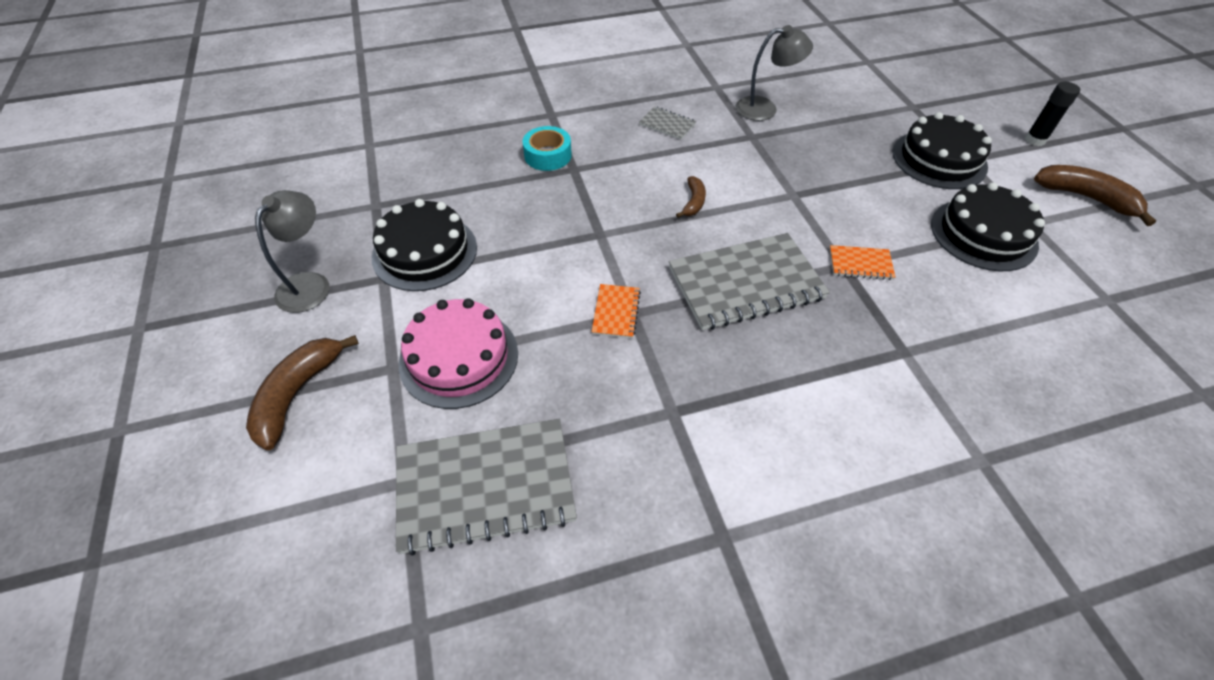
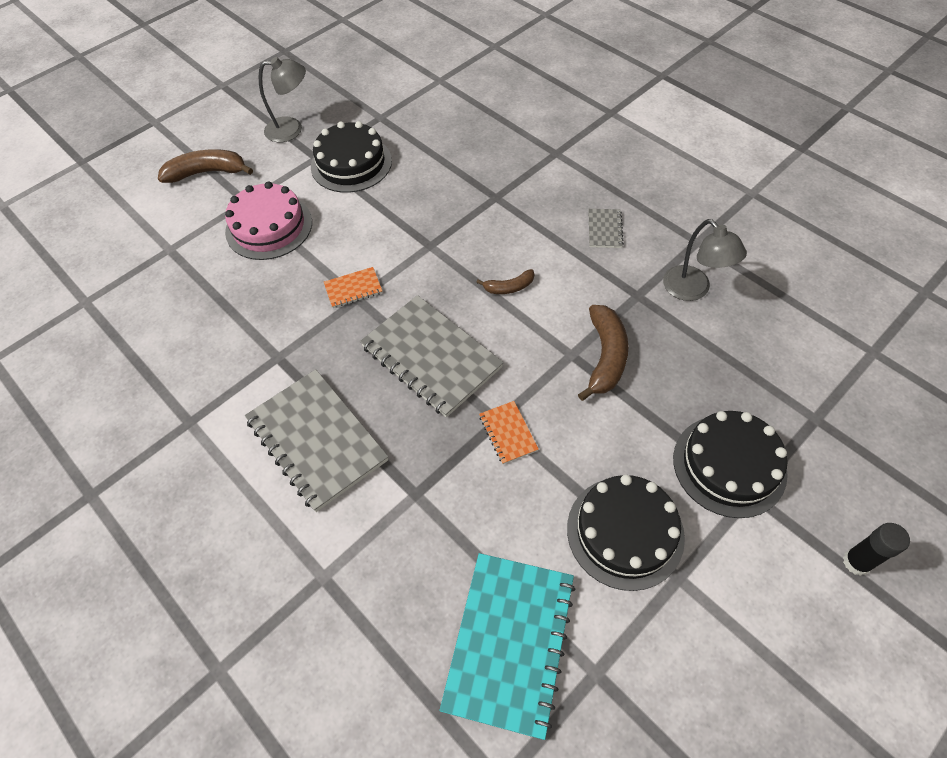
camera: 65 degrees right, 5 degrees up
(485, 486) = (179, 286): grey notebook -> grey notebook (316, 440)
(548, 155) = (501, 175): turquoise tape -> none
(1074, 341) = (510, 642): none -> turquoise notebook
(1085, 198) = (773, 635): brown banana -> brown banana (605, 357)

